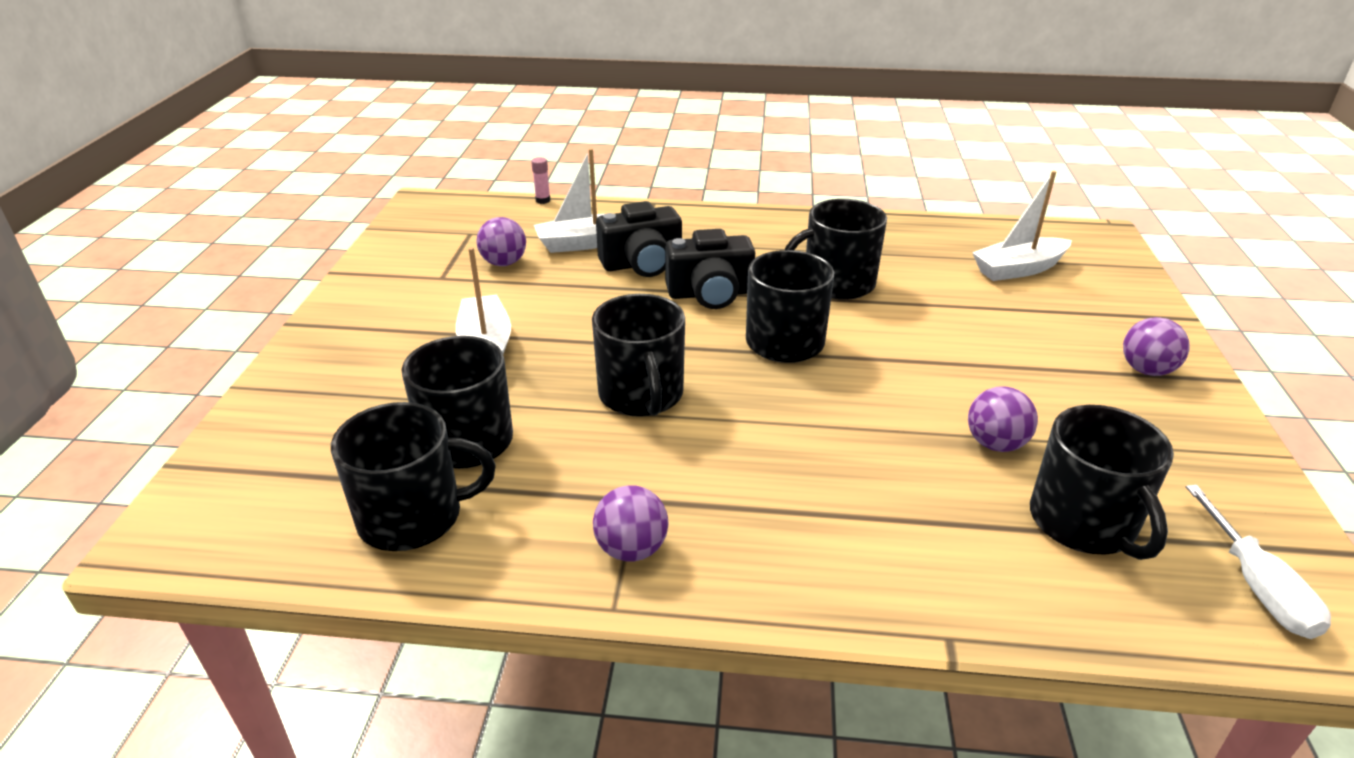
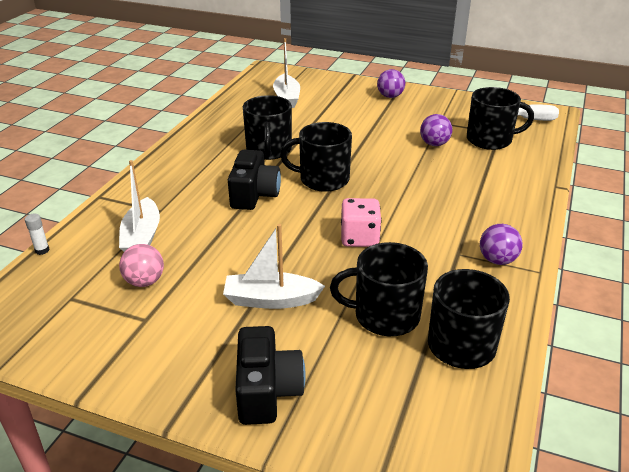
camera: 75 degrees left, 0 degrees up
(504, 263) = (144, 281): purple ball -> pink ball
(543, 200) = (42, 250): pink glue stick -> white glue stick
(641, 395) = (359, 238): black mug -> pink dice
(642, 264) = (195, 215): black camera -> black camera (267, 391)

